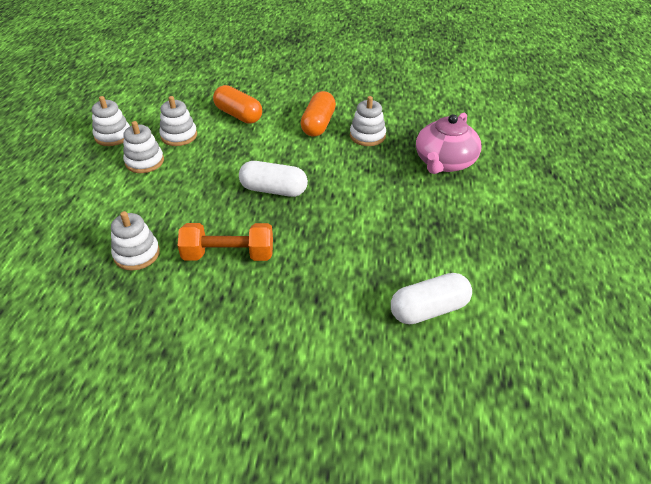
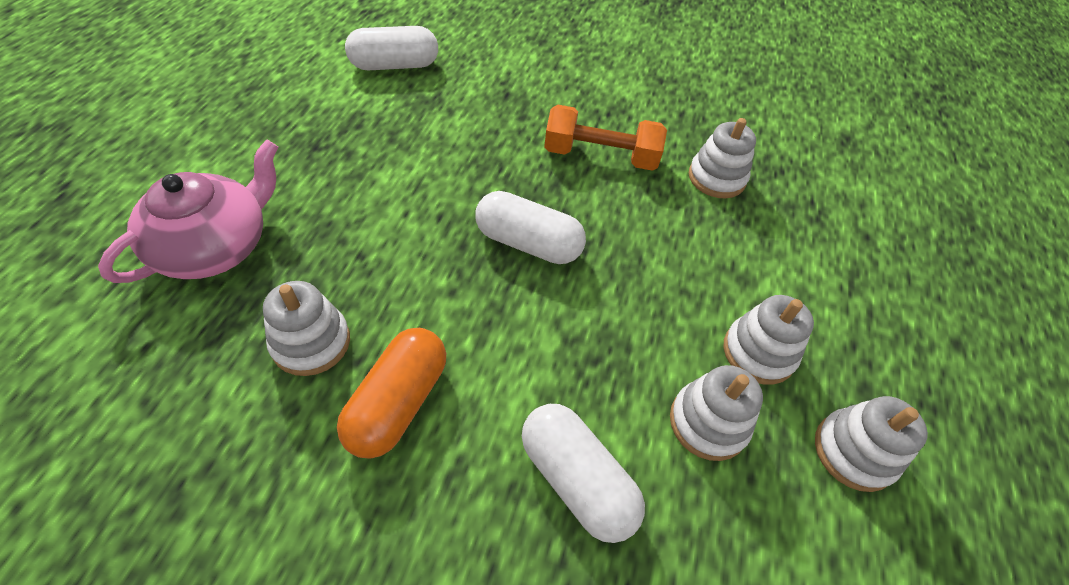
camera: 175 degrees left, 10 degrees up
(238, 115) = (576, 480): orange capsule -> white capsule

